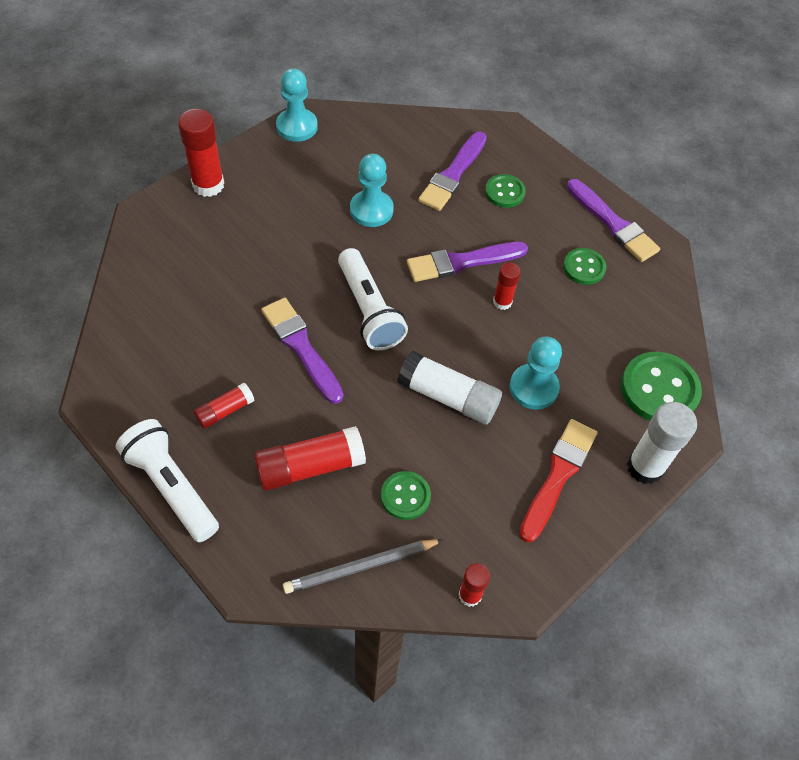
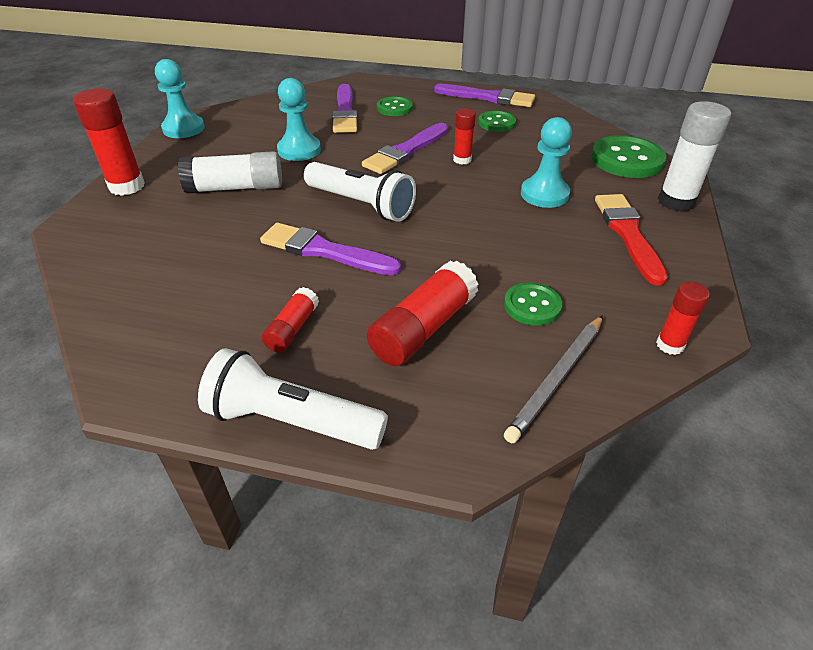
camera: 30 degrees left, 15 degrees down
(448, 397) = (488, 227): white glue stick -> white glue stick (236, 188)

